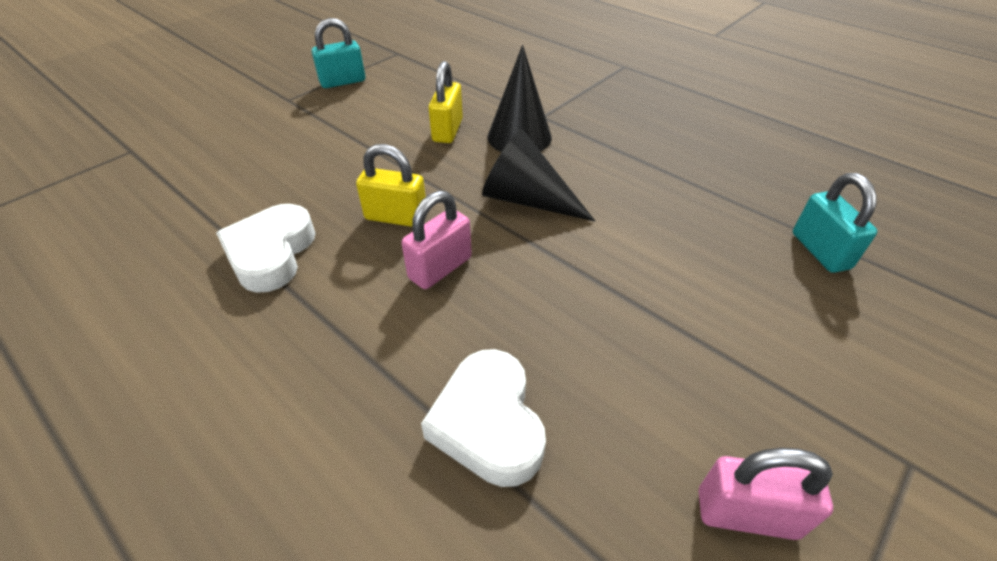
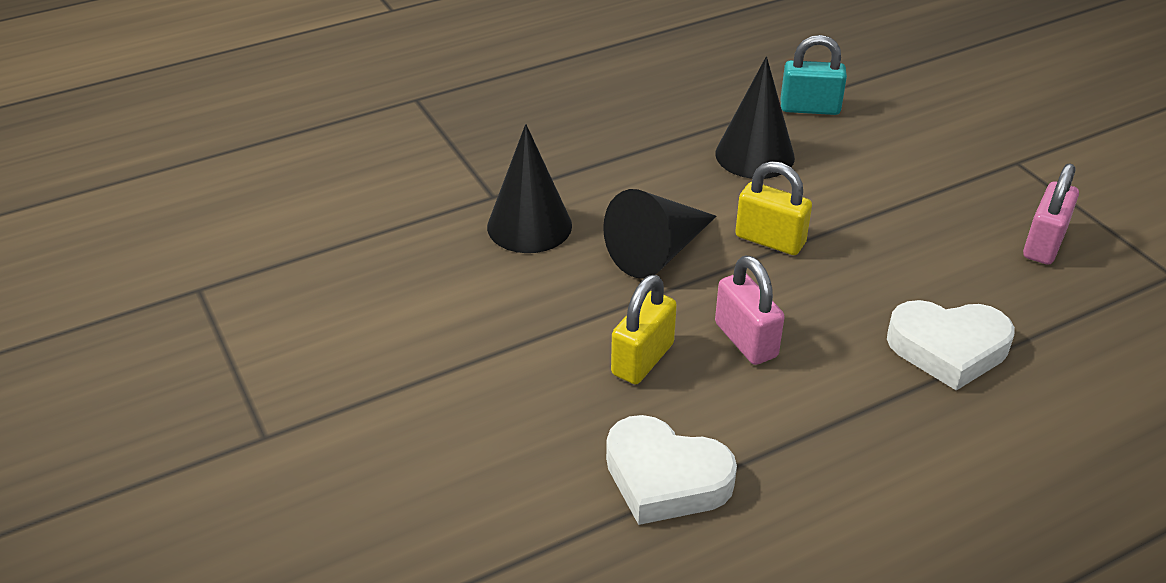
camera: 70 degrees left, 5 degrees down
(343, 82) = (253, 364): turquoise padlock -> none
(447, 130) = (476, 281): yellow padlock -> yellow padlock (770, 240)
(704, 228) = (754, 155): none -> black cone

